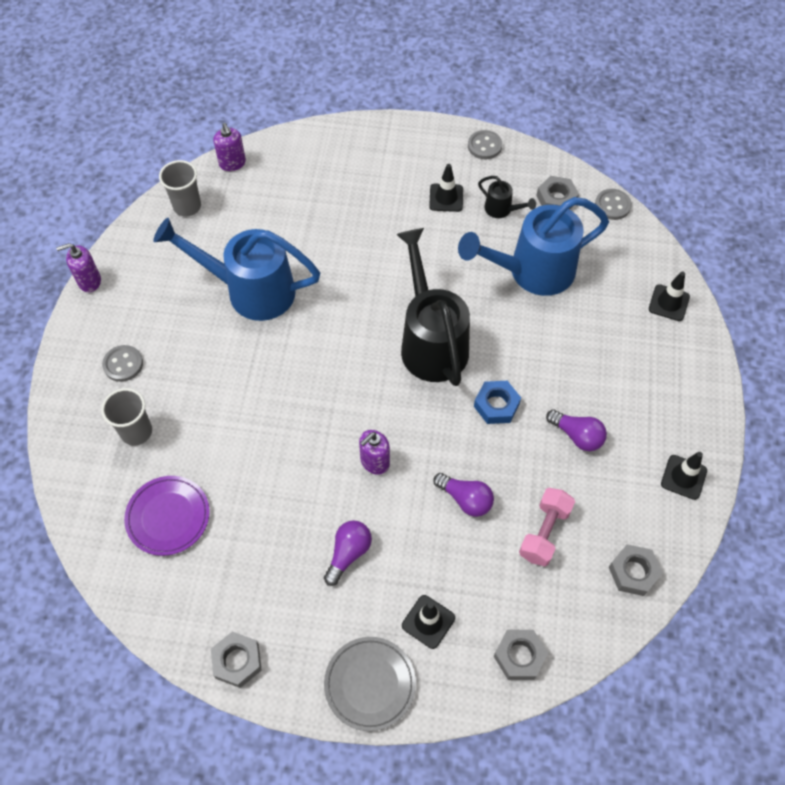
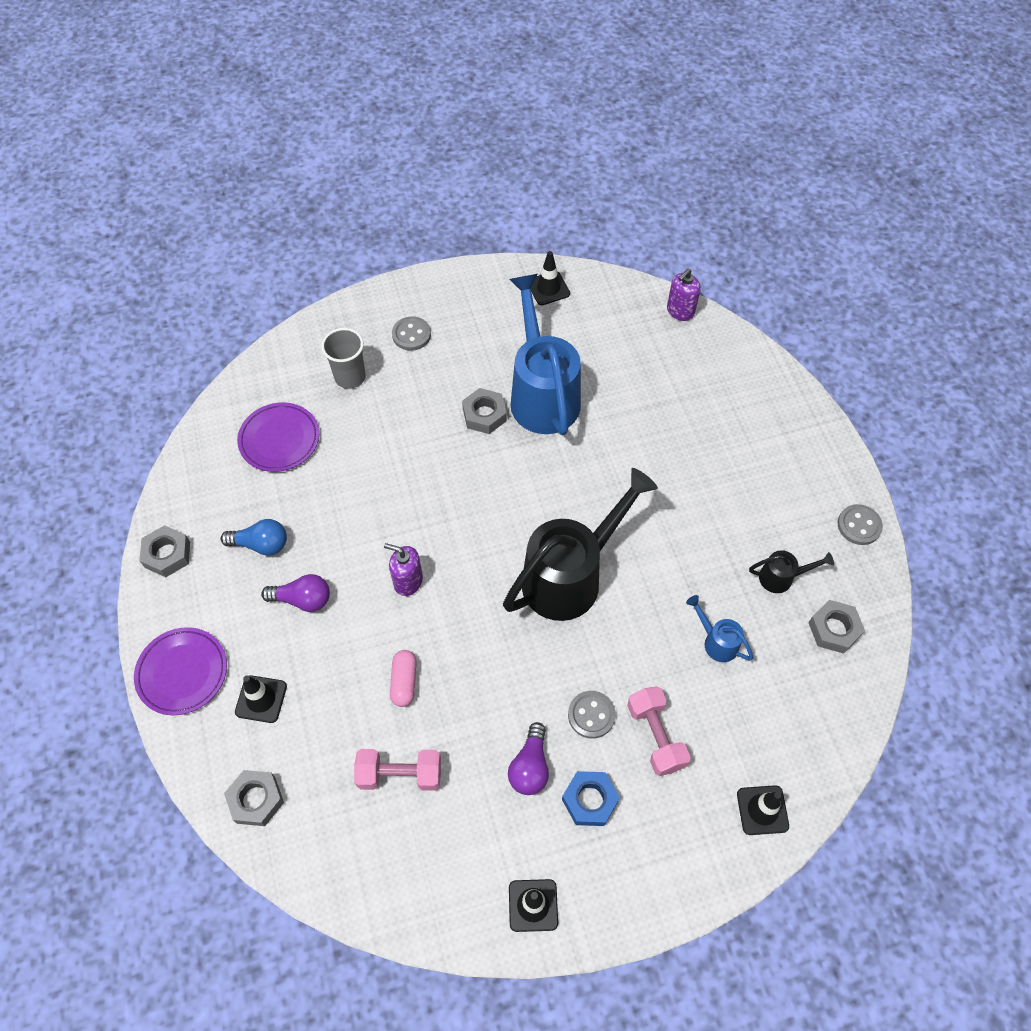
camera: 65 degrees right, 0 degrees up
(89, 281) = (482, 269): purple soap dispenser -> none
(187, 206) = (606, 300): grey cup -> none
(273, 571) = (261, 544): none -> blue light bulb
(370, 684) = (182, 672): grey plate -> purple plate
(446, 198) = (761, 516): black traffic cone -> black traffic cone (548, 288)
(465, 499) = (404, 682): purple light bulb -> pink capsule
(496, 405) = (527, 669): blue nut -> blue nut (590, 800)
(501, 210) = (781, 577): black watering can -> black watering can turned 105 degrees counterclockwise
(532, 272) = (716, 641): blue watering can -> blue watering can, size x0.43
(588, 342) = (655, 736): none -> pink dumbbell
(612, 205) = (865, 695): grey button -> grey button (591, 715)
(633, 572) = (392, 886): grey nut -> grey nut (484, 415)

